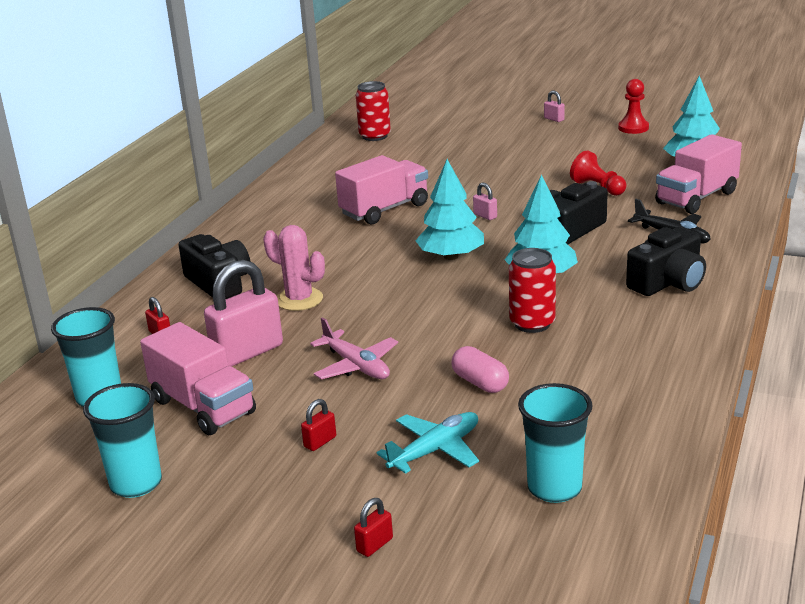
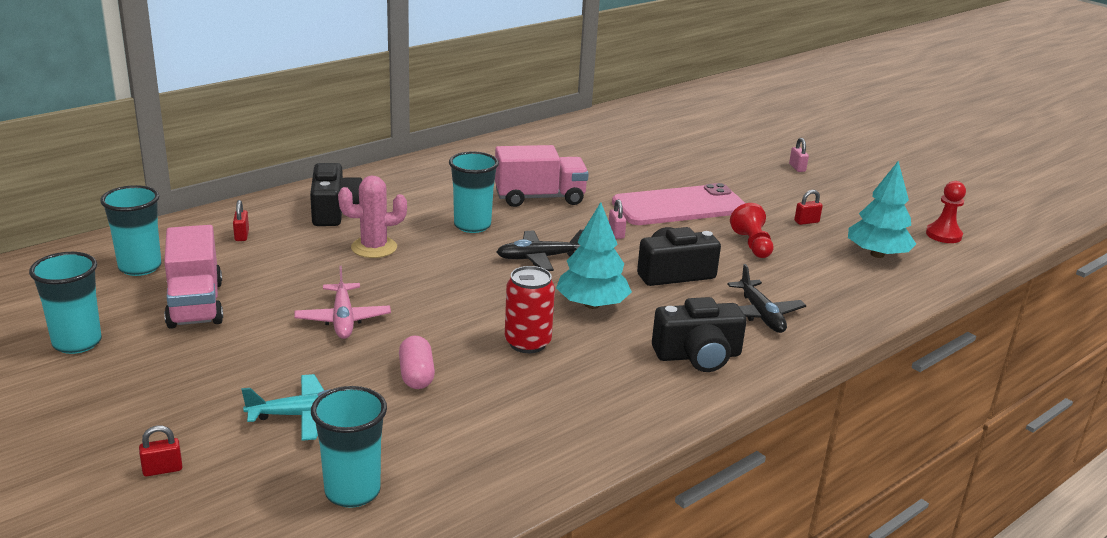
camera: 25 degrees right, 0 degrees up
(247, 352) = (281, 275): pink padlock -> none
(299, 299) = (374, 247): pink cactus -> pink cactus turned 75 degrees counterclockwise
(320, 442) = (235, 369): red padlock -> red padlock (806, 222)
(359, 251) = (472, 225): none -> turquoise cup
(375, 136) = (616, 132): red can -> none
(451, 256) = (539, 258): turquoise tree -> black plane
(505, 178) = (679, 206): none -> pink phone
(633, 128) = (863, 200): red pawn -> red pawn (943, 235)
(696, 198) = (835, 288): pink truck -> none

